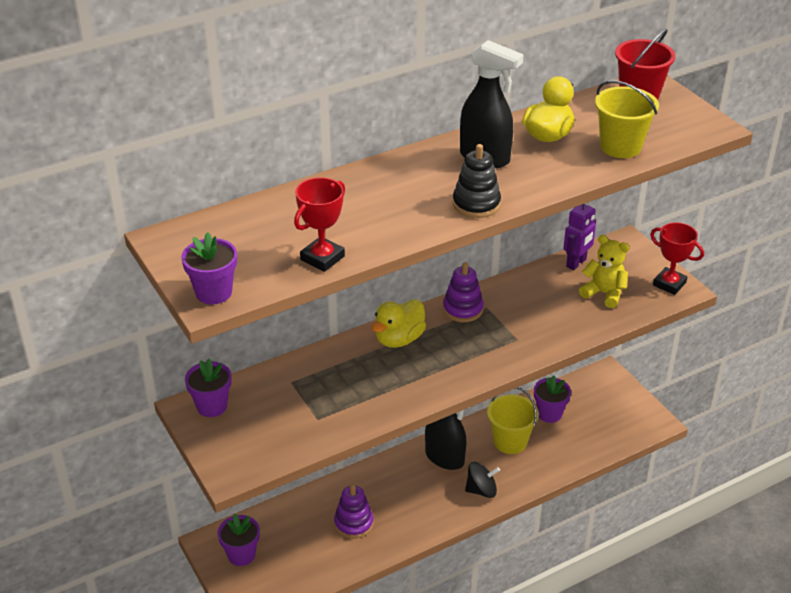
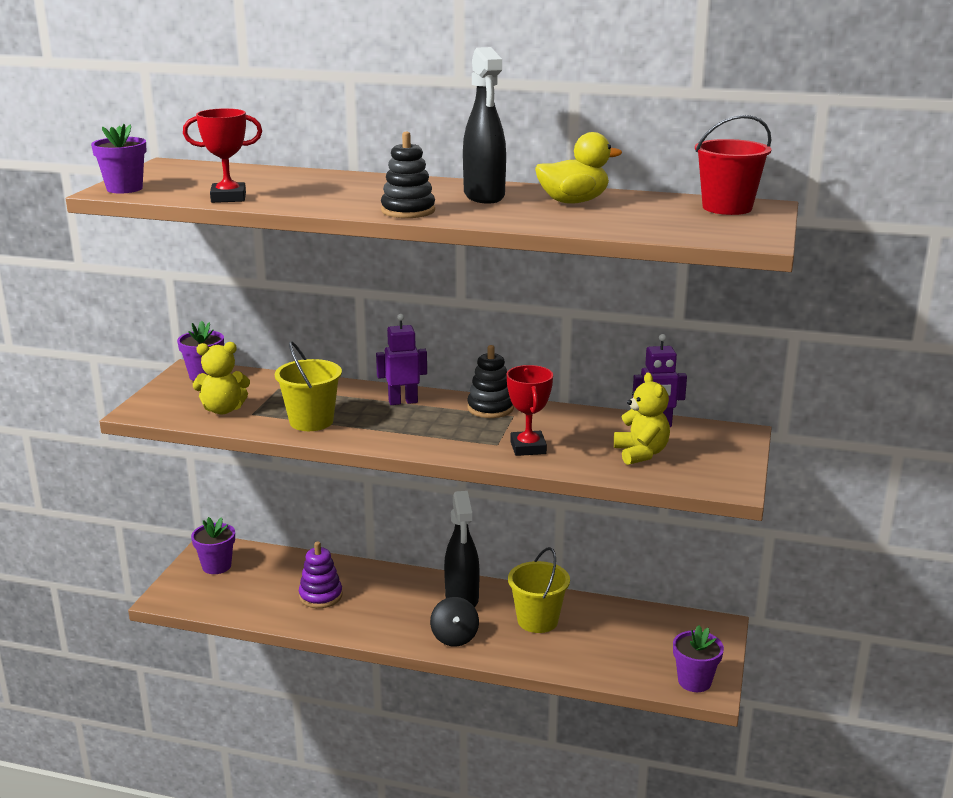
camera: 45 degrees right, 15 degrees down
(290, 429) = (223, 410): none -> yellow teddy bear
(399, 339) = (403, 401): yellow duck -> purple robot
(463, 309) = (490, 408): purple stacking toy -> black stacking toy
(481, 490) = (454, 637): black spinning top -> black spinning top turned 45 degrees clockwise
(549, 414) = (608, 623): purple flower pot -> purple flower pot (694, 681)
(620, 146) = (623, 223): yellow bucket -> yellow bucket (311, 421)
(669, 284) = (724, 476): red trophy -> red trophy (528, 448)

